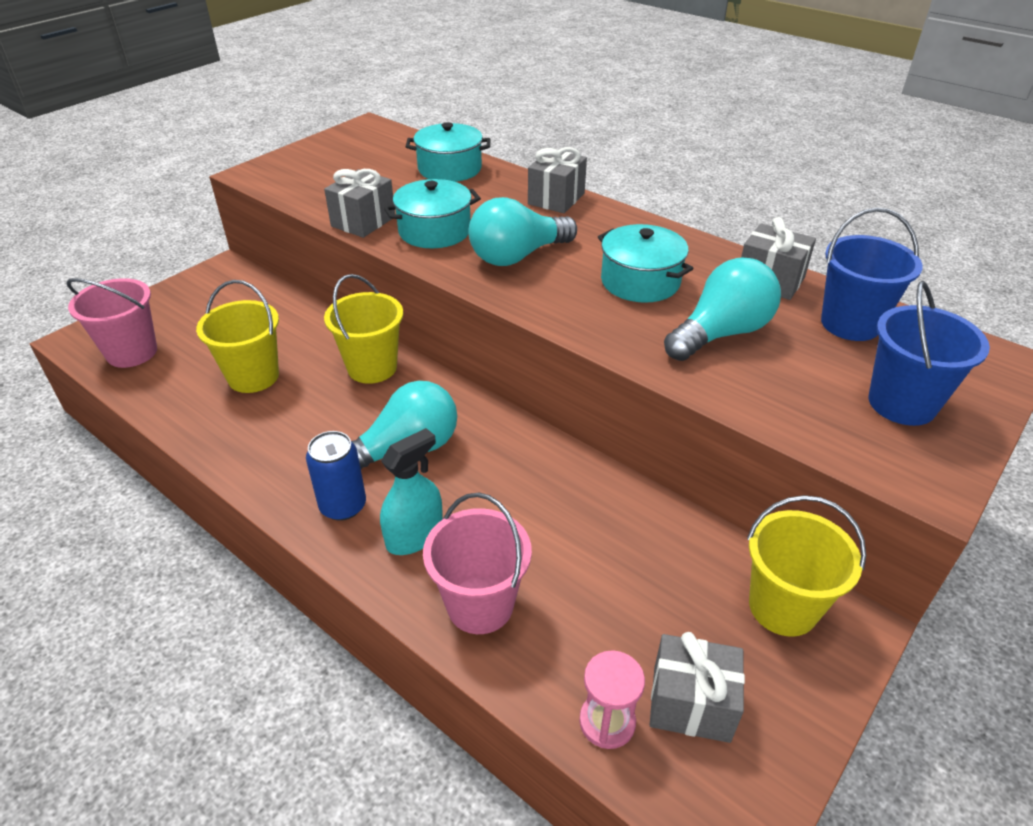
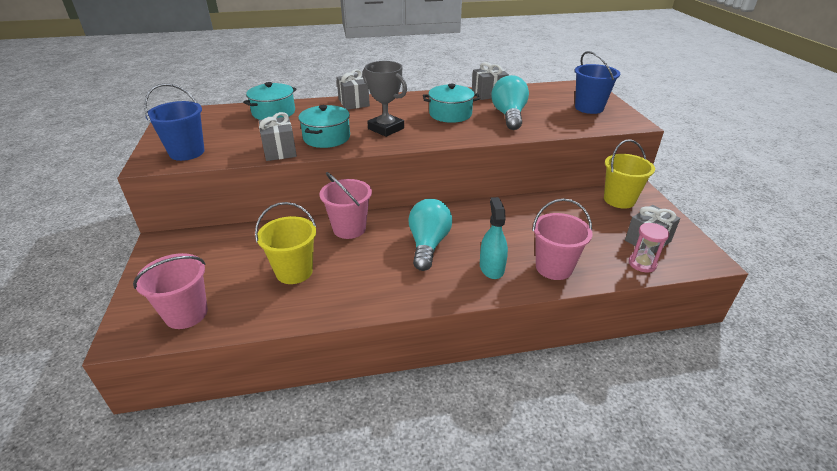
camera: 50 degrees left, 5 degrees down
(343, 506) = (445, 281): blue can -> none
(372, 367) = (349, 229): yellow bucket -> pink bucket
(517, 256) = (386, 128): turquoise light bulb -> grey trophy
(850, 324) = (535, 95): blue bucket -> blue bucket (187, 152)

